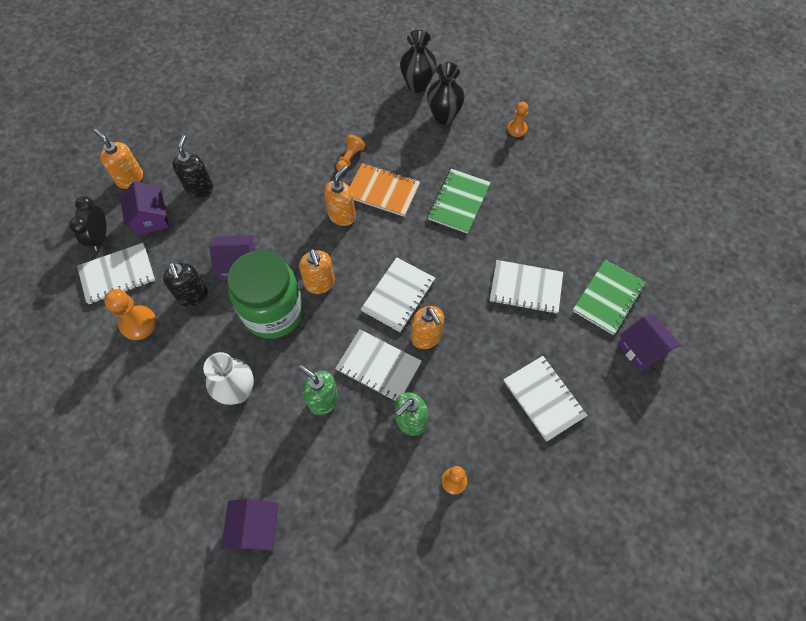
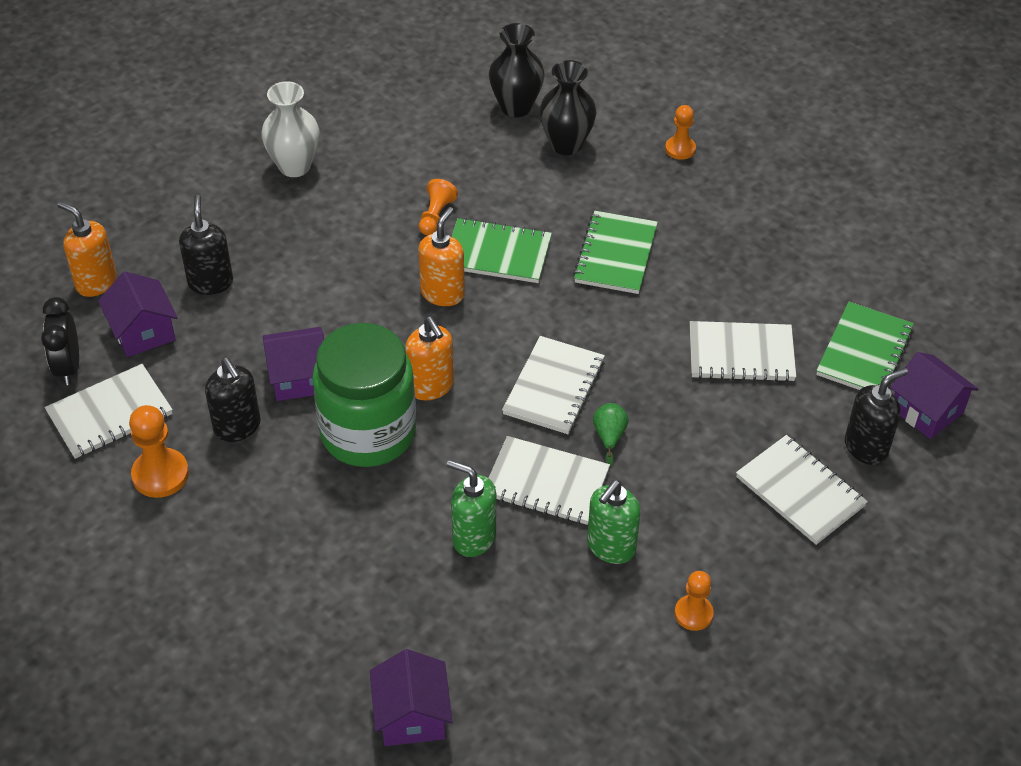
camera: 10 degrees left, 15 degrees down
(238, 391) = (340, 543): white vase -> white vase (294, 166)
(383, 191) = (497, 253): orange notebook -> green notebook
(426, 337) = (609, 436): orange soap dispenser -> green pear
(595, 371) = (866, 447): none -> black soap dispenser

